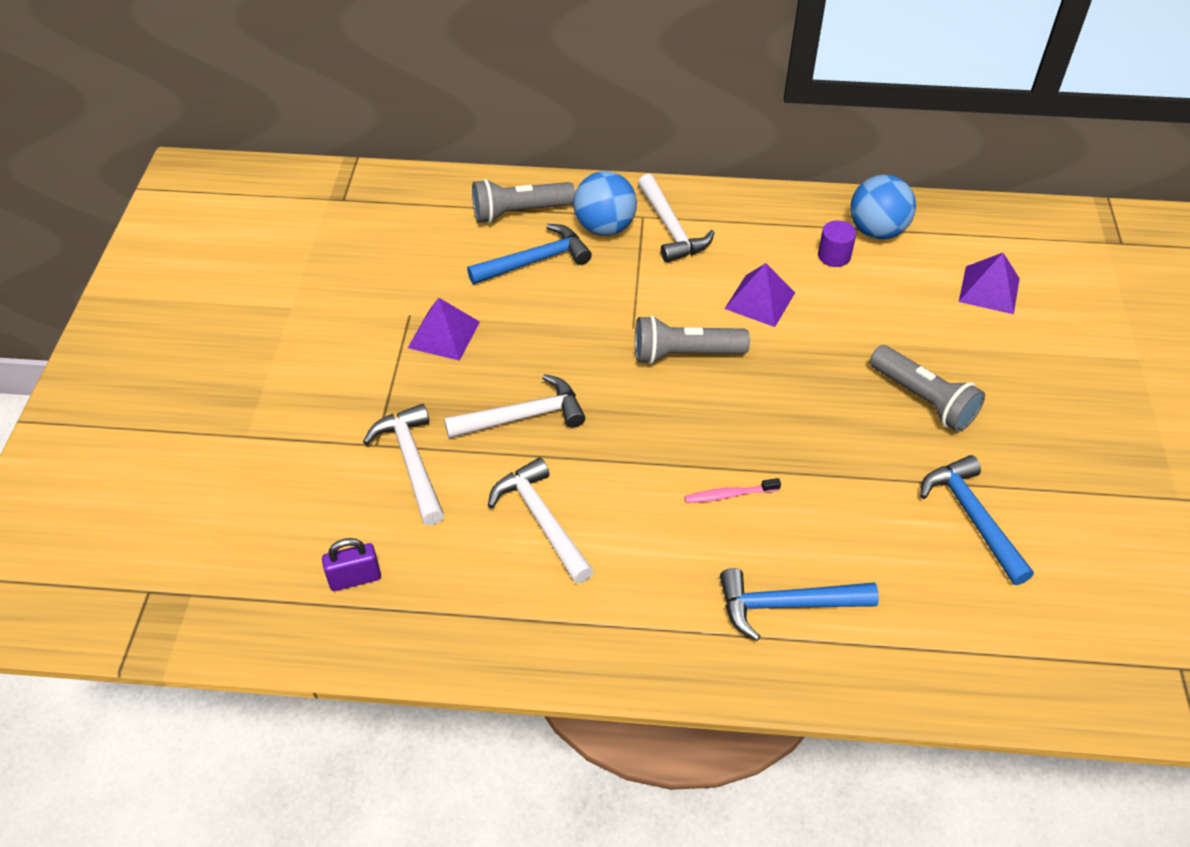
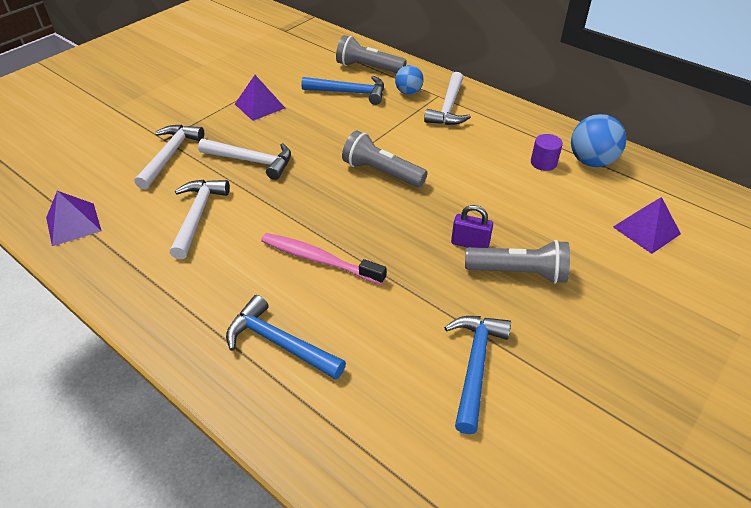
camera: 35 degrees right, 5 degrees down
(355, 578) = (75, 194): purple padlock -> purple padlock (470, 244)
(604, 227) = (408, 92): blue ball -> blue ball, size x0.64
(729, 495) = (319, 260): pink toothbrush -> pink toothbrush, size x1.78
(760, 300) = (463, 165): purple pyramid -> purple pyramid (73, 224)
(923, 400) = (518, 272): grey flashlight -> grey flashlight turned 75 degrees counterclockwise

